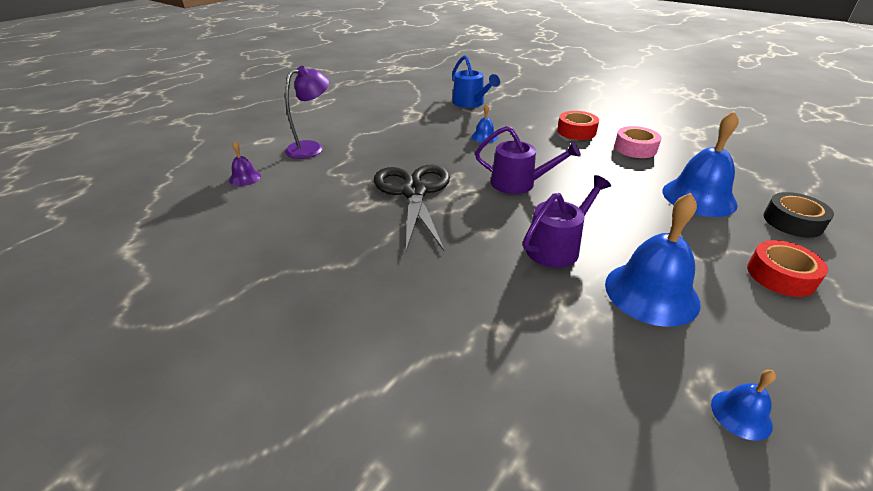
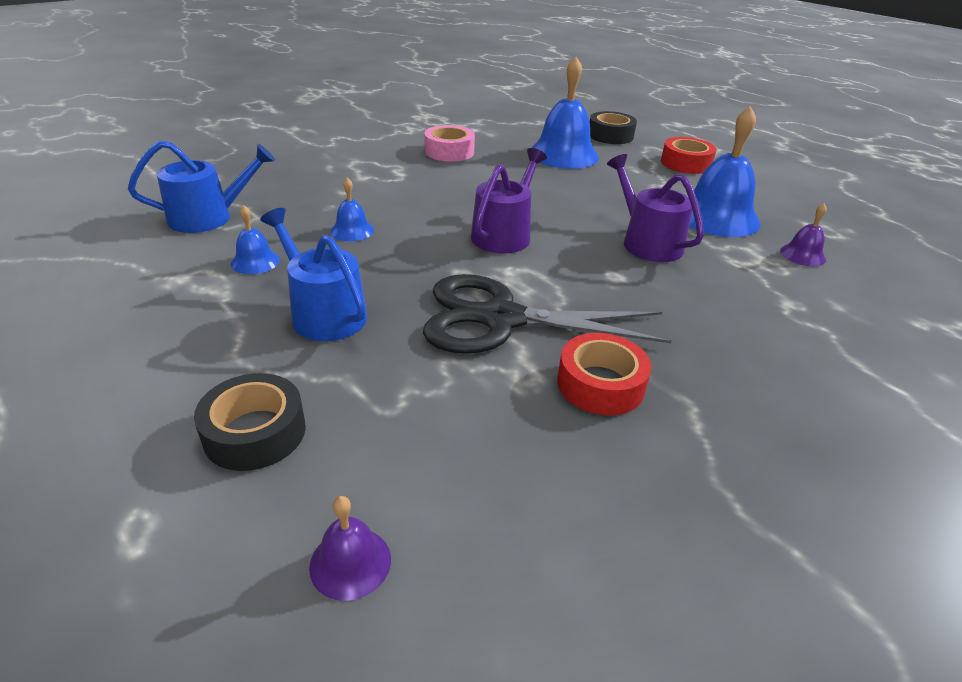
camera: 80 degrees left, 0 degrees up
(311, 148) = (255, 432): purple lamp -> black tape
(398, 145) = (324, 313): none -> blue watering can
(576, 131) = (382, 168): red tape -> red tape (600, 384)
(612, 353) = (802, 255): none -> purple bell
(741, 414) = (845, 225): blue bell -> blue bell (255, 261)

